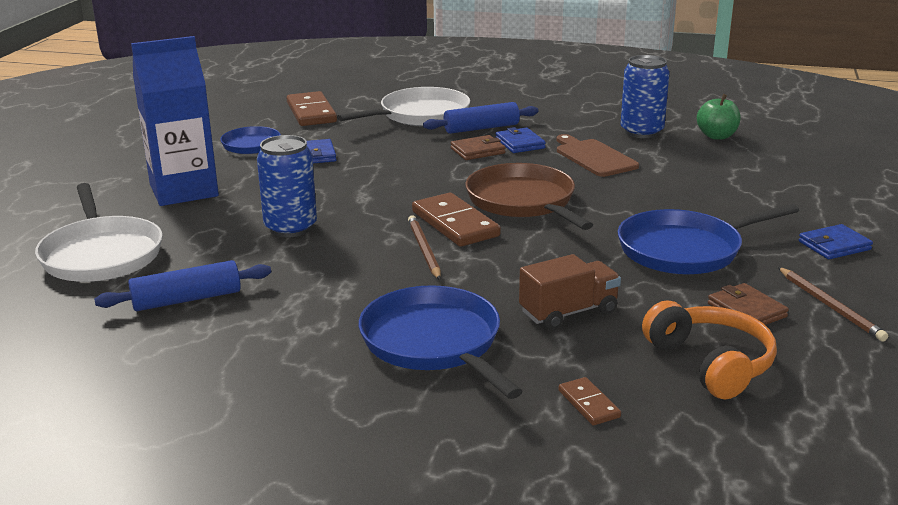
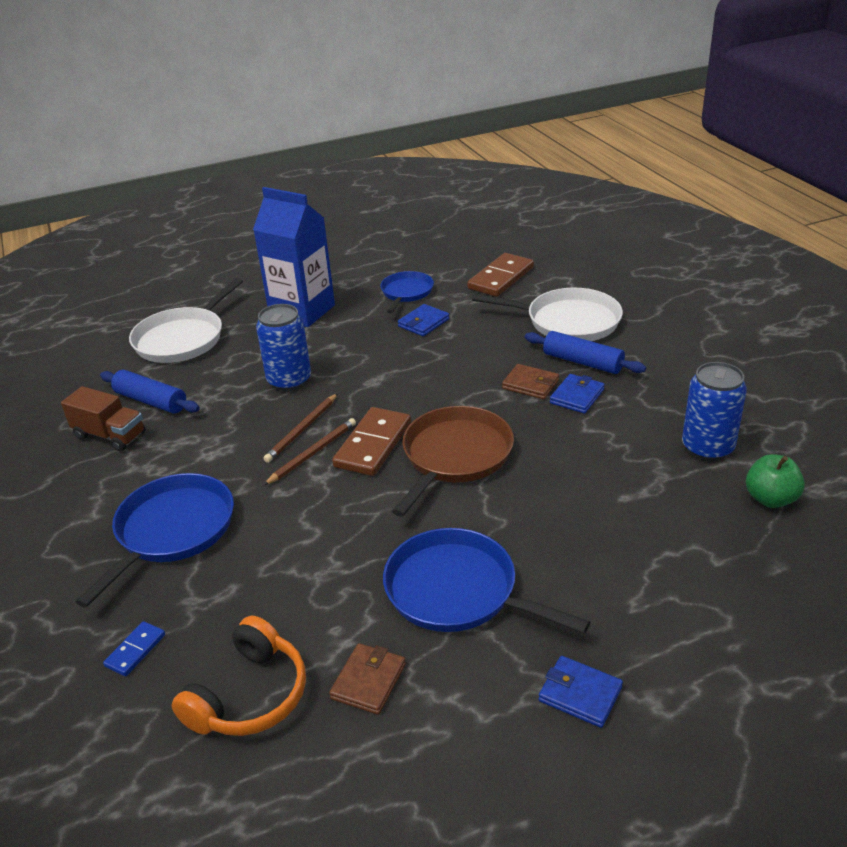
camera: 55 degrees right, 10 degrees up
(568, 312) = (273, 574): brown truck -> brown truck (110, 435)
(589, 404) = (135, 650): brown domino -> blue domino
(594, 157) = (602, 448): brown cutting board -> none
(830, 306) = (430, 739): brown pencil -> brown pencil (302, 430)

